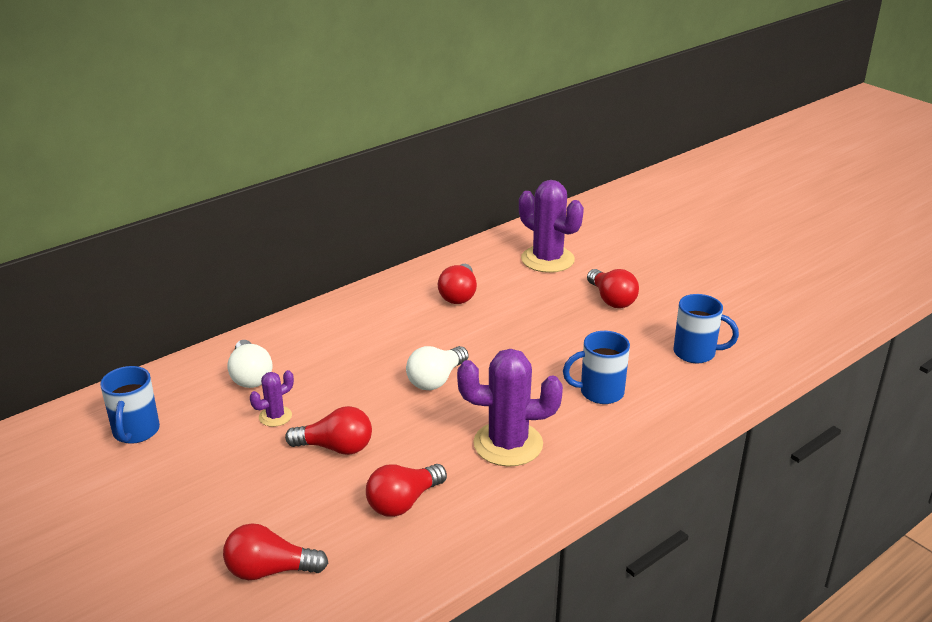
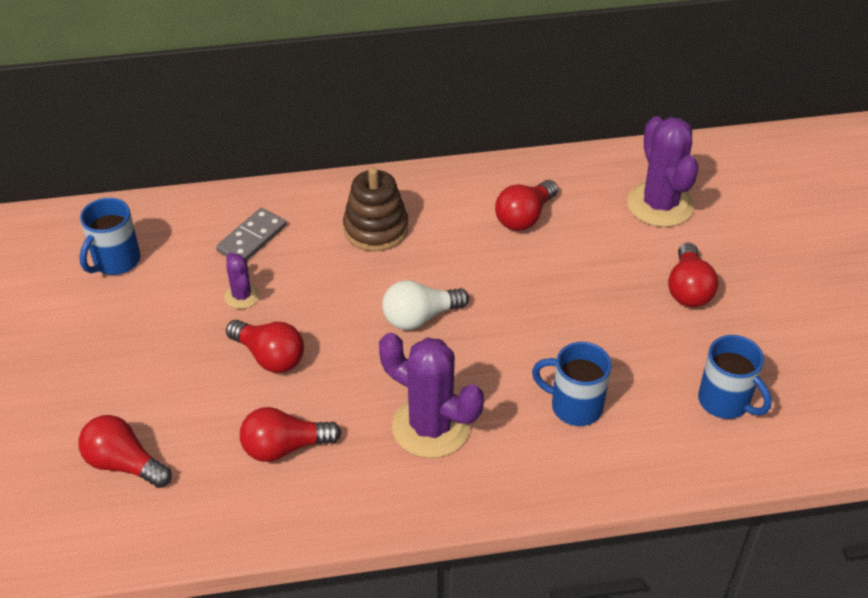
camera: 30 degrees right, 15 degrees up
(250, 376) = (252, 239): white light bulb -> grey domino
(275, 416) = (242, 296): purple cactus -> purple cactus turned 75 degrees clockwise
(350, 337) = (376, 229): none -> brown stacking toy

